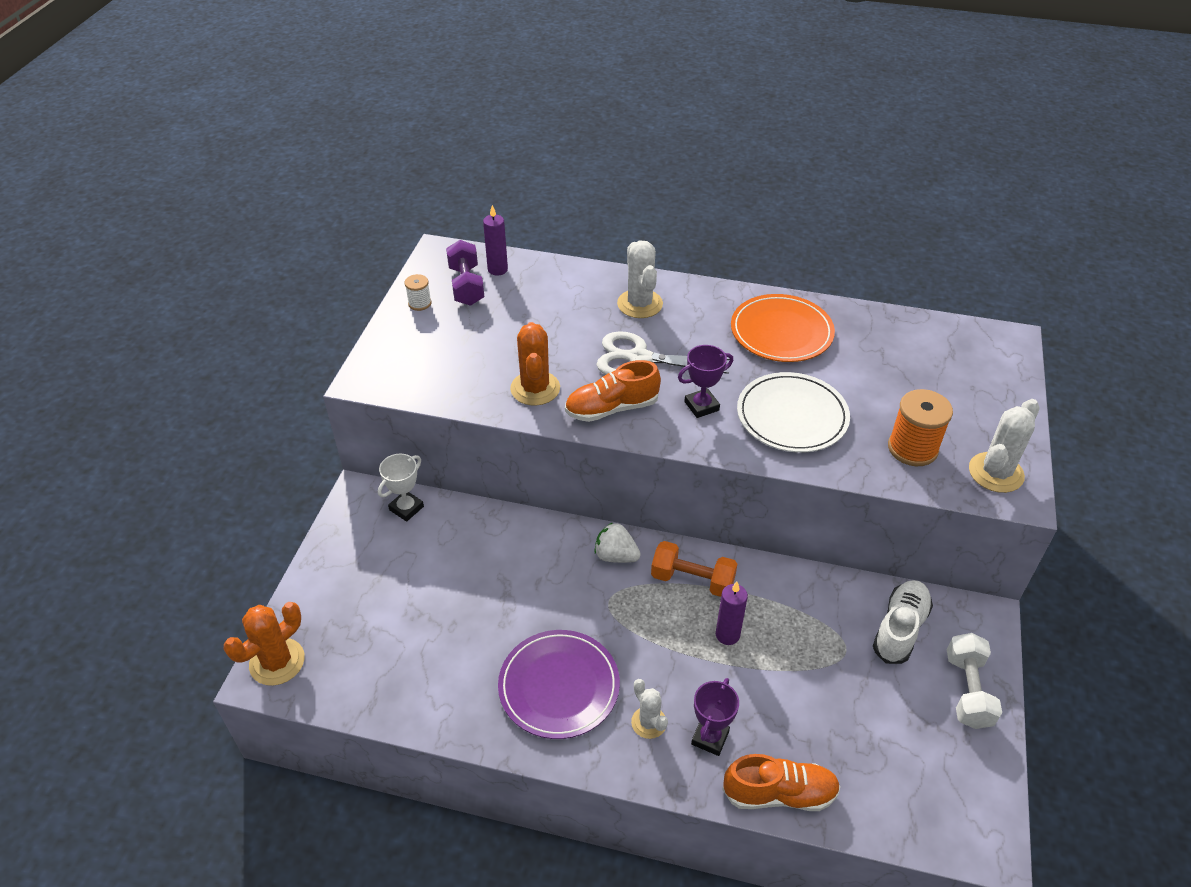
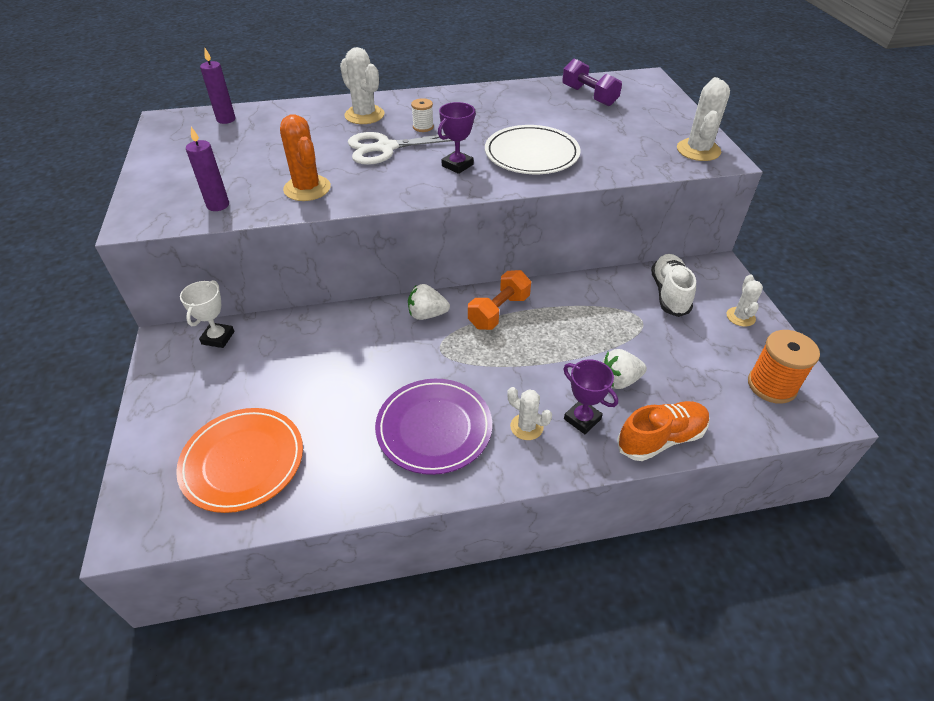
camera: 25 degrees left, 0 degrees up
(277, 662) = (140, 512): orange cactus -> none
(419, 303) = (163, 156): white spool -> white spool (423, 127)
(466, 285) = (202, 135): purple dumbbell -> purple dumbbell (589, 96)
(611, 408) = (383, 185): orange shoe -> none
(692, 580) = (499, 311): orange dumbbell -> orange dumbbell turned 45 degrees counterclockwise
(710, 738) = (582, 419): purple trophy -> purple trophy turned 45 degrees counterclockwise
(727, 635) = (549, 340): purple candle -> purple candle (218, 205)
(775, 711) = (619, 380): none -> white strawberry
(781, 332) = (487, 108): orange plate -> orange plate (243, 461)
(912, 448) = (632, 151): orange spool -> orange spool (771, 385)
(967, 690) = (740, 317): white dumbbell -> white cactus

